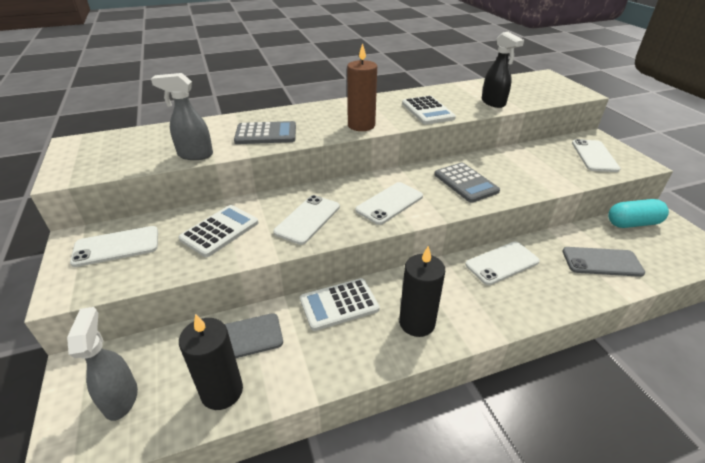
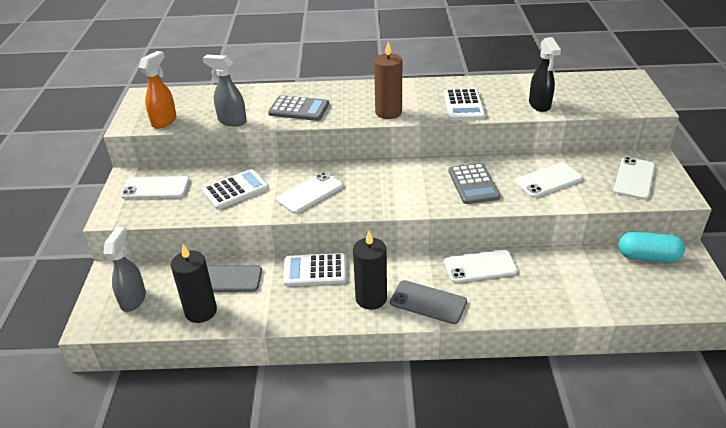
camera: 20 degrees right, 0 degrees up
(110, 166) = (164, 121): none -> orange spray bottle
(389, 203) = (388, 191): white phone -> white phone (548, 180)
(601, 262) = (581, 286): grey phone -> grey phone (428, 302)

